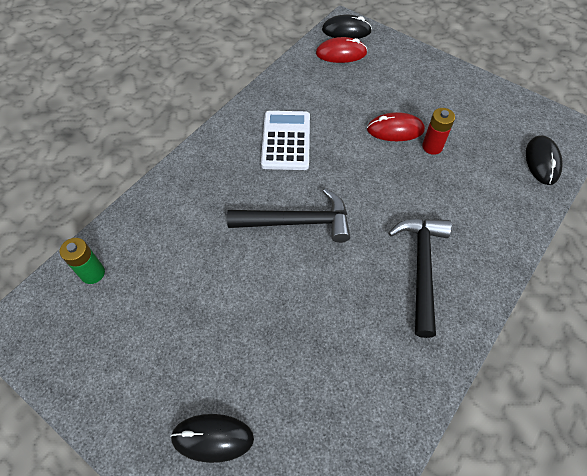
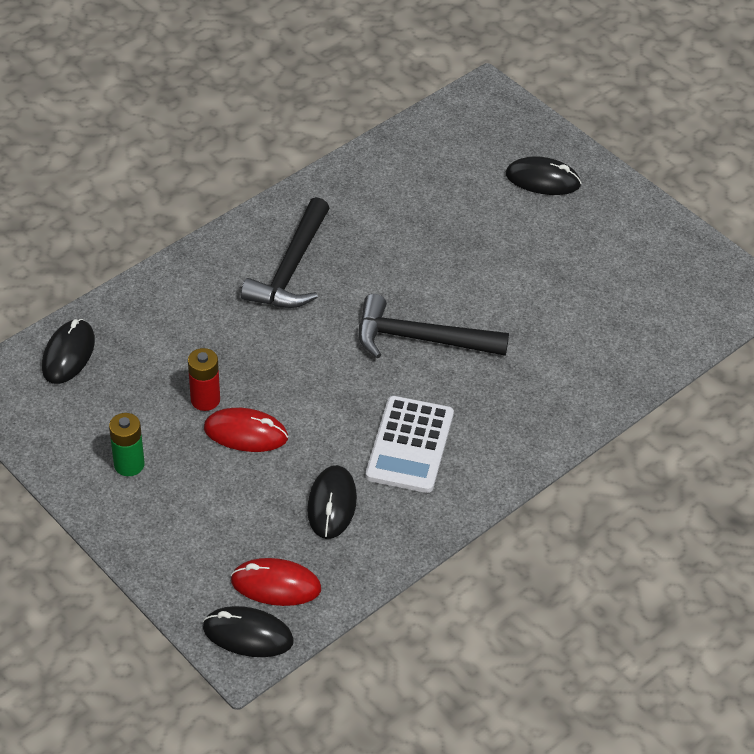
camera: 170 degrees left, 10 degrees down
(92, 273) = (671, 327): green battery -> green battery (129, 464)
(324, 97) = (332, 504): none -> black mouse

